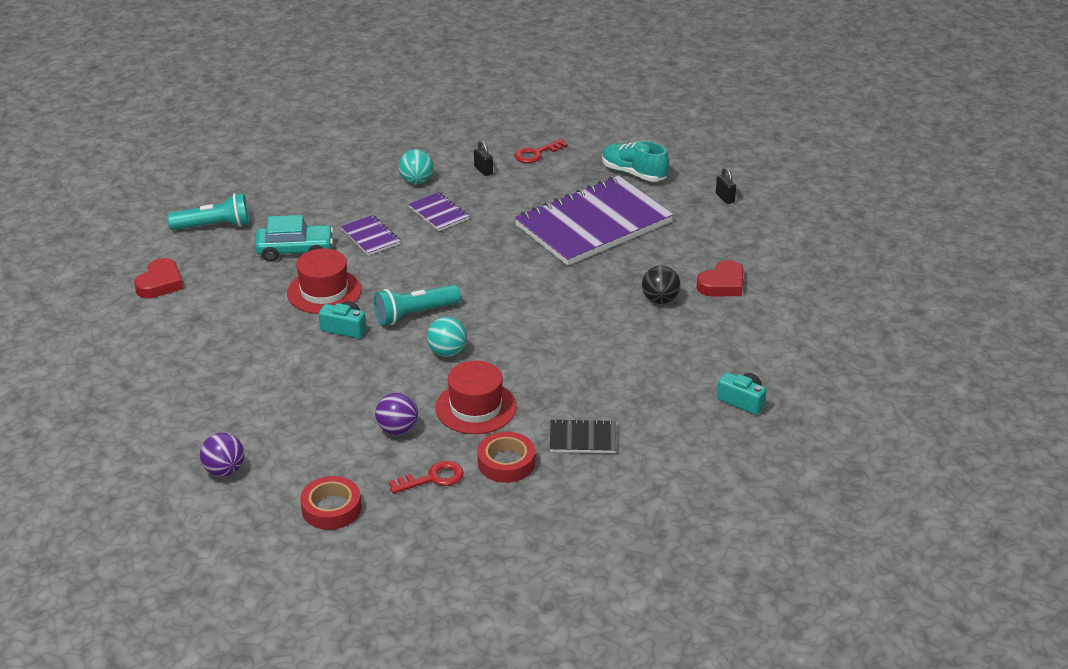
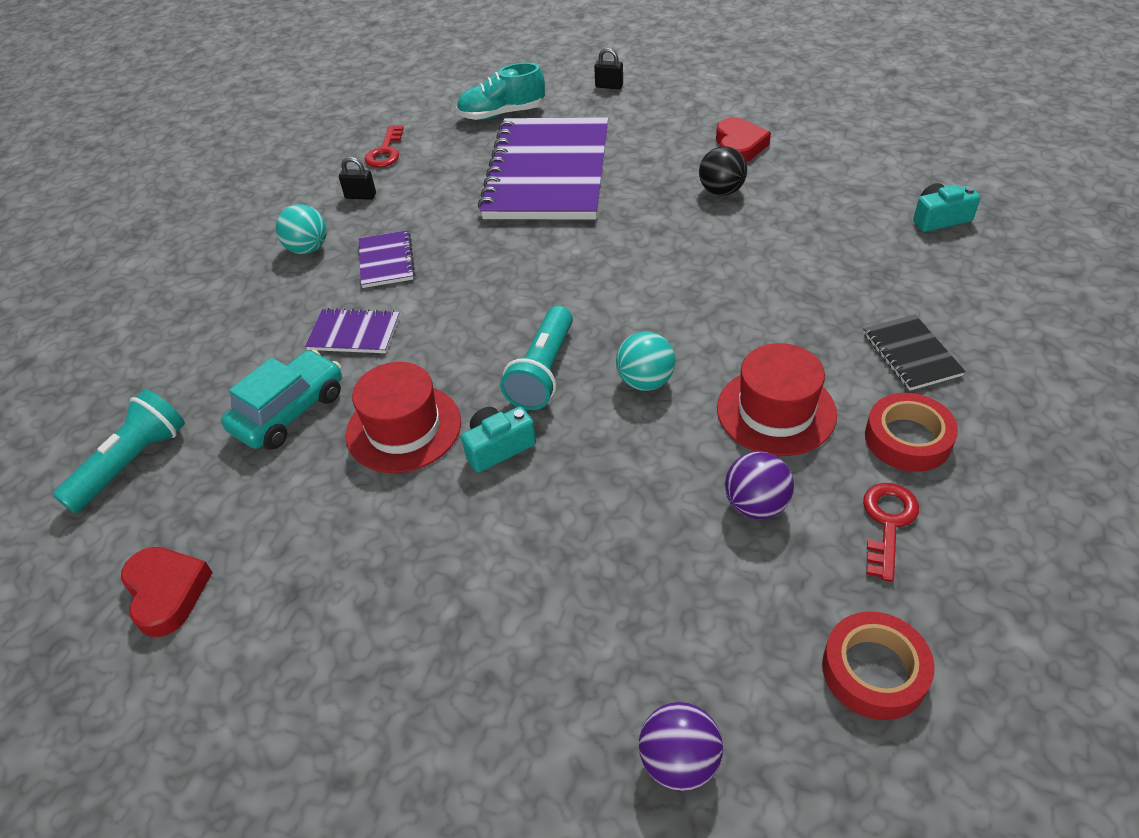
camera: 45 degrees left, 10 degrees up
(439, 213) = (386, 261): purple notebook -> purple notebook turned 75 degrees clockwise
(582, 438) = (911, 354): black notebook -> black notebook turned 60 degrees counterclockwise

